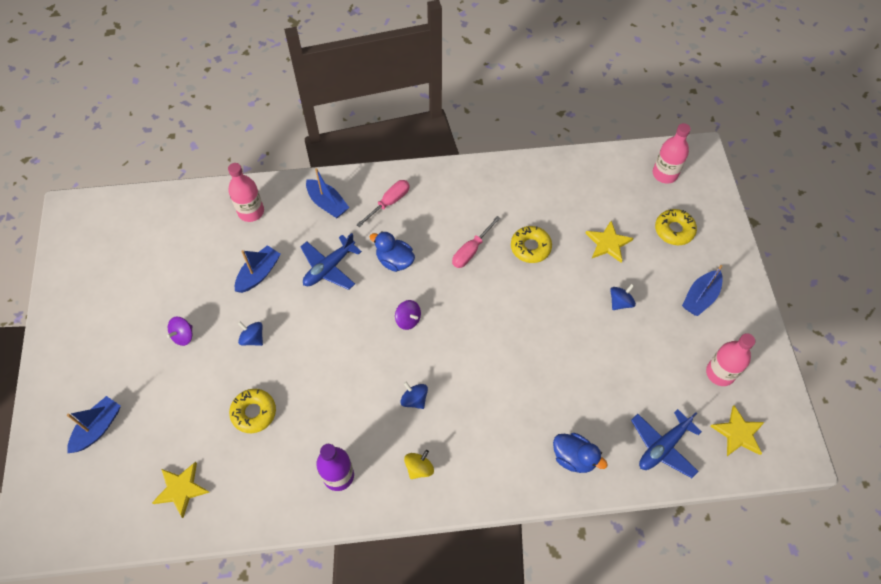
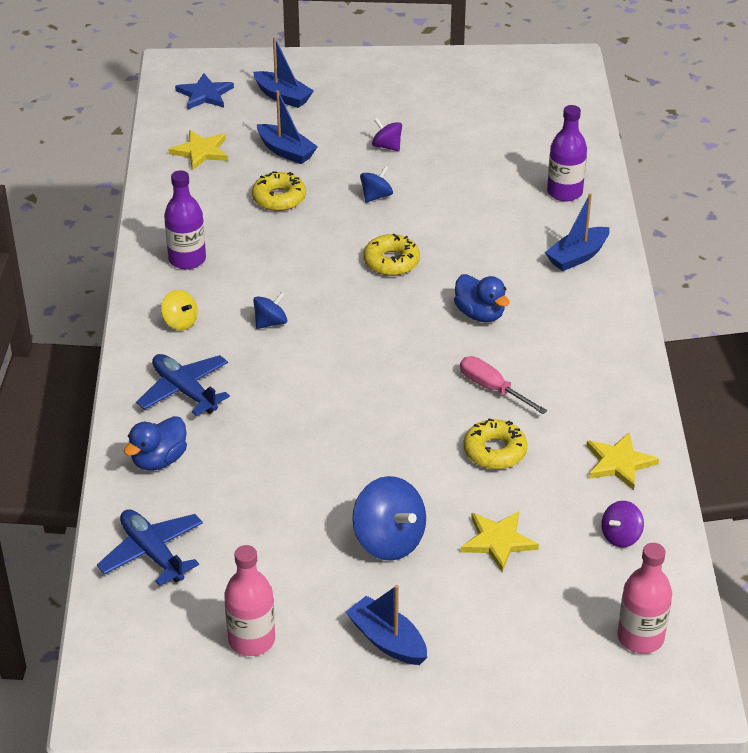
camera: 95 degrees right, 20 degrees down
(86, 500) = (205, 94): none -> blue star
(251, 212) = (564, 192): pink bottle -> purple bottle
(259, 274) = (468, 200): blue boat -> blue boat (286, 151)
(329, 268) = (473, 256): blue plane -> blue plane (184, 391)
(389, 202) = (579, 313): pink screwdriver -> none
(394, 261) = (480, 314): blue duck -> blue duck turned 105 degrees clockwise
(408, 320) = (386, 322): purple spinning top -> purple spinning top (621, 536)
(620, 302) = (389, 540): blue spinning top -> blue spinning top, size x1.78
(674, 230) = (520, 629): yellow donut -> yellow donut (391, 261)
(738, 433) = (152, 642): yellow star -> yellow star (619, 463)

